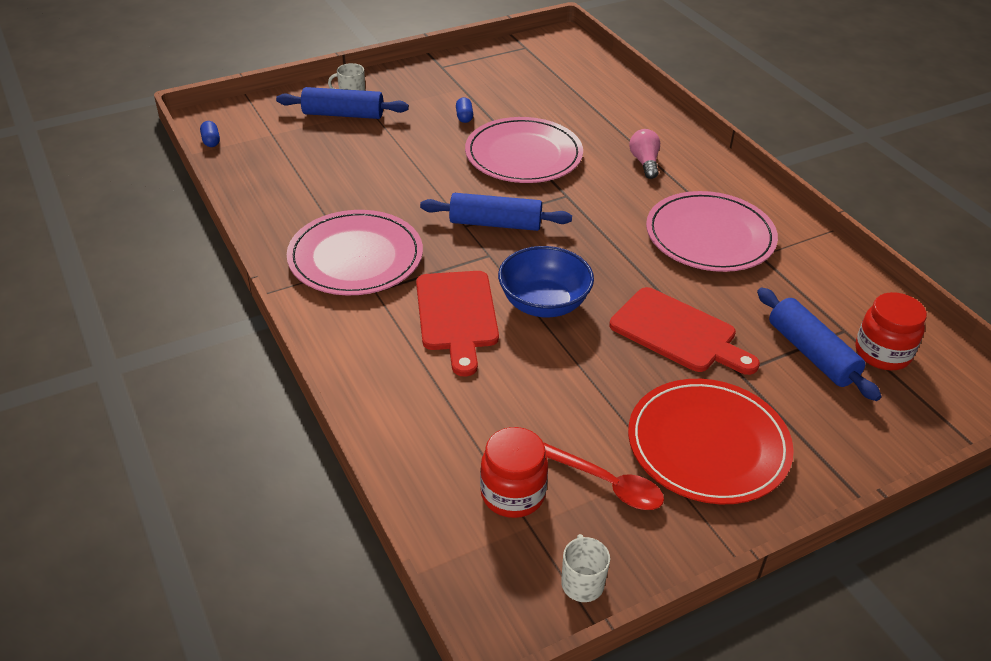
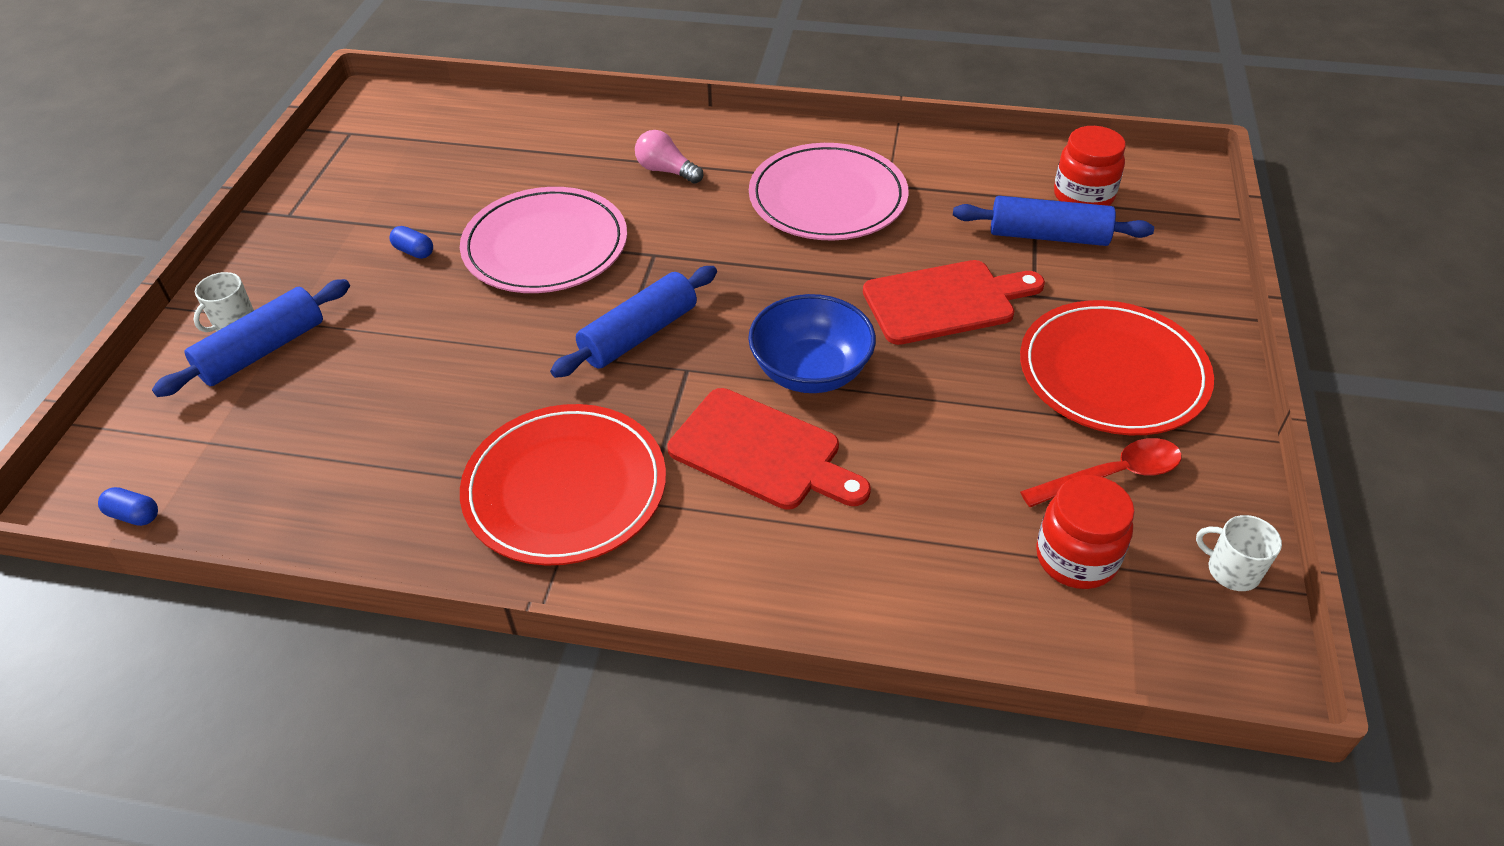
camera: 50 degrees left, 5 degrees up
(355, 257) = (565, 488): pink plate -> red plate

